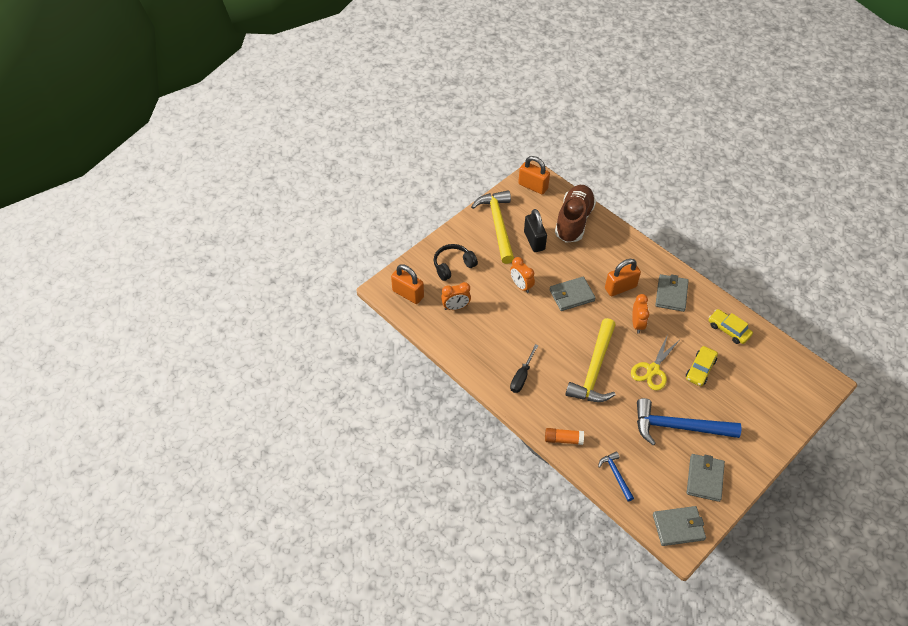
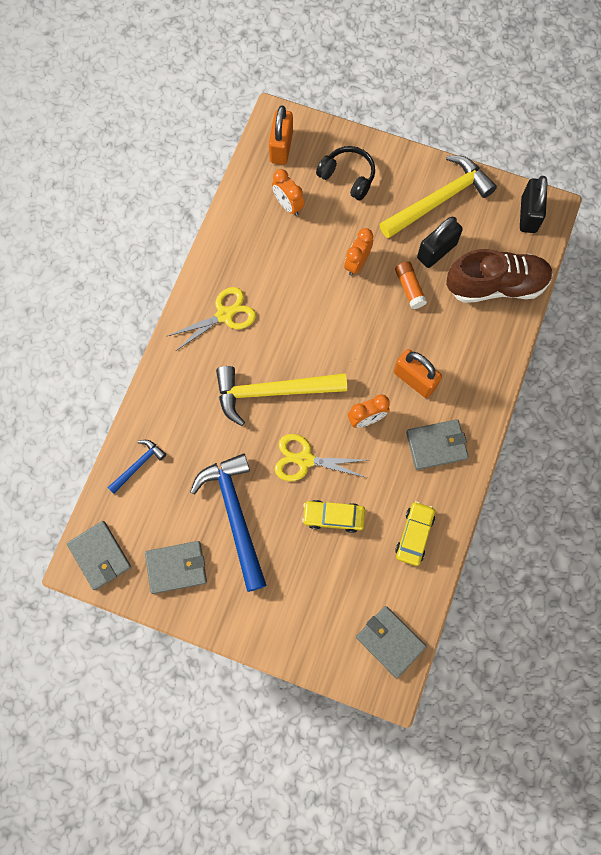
camera: 65 degrees right, 20 degrees up
(522, 376) = (224, 315): black screwdriver -> yellow scissors
(533, 186) = (528, 215): orange padlock -> black padlock
(563, 439) = (160, 391): orange glue stick -> orange glue stick (409, 288)
(571, 295) = (372, 326): grey wallet -> grey wallet (390, 641)

